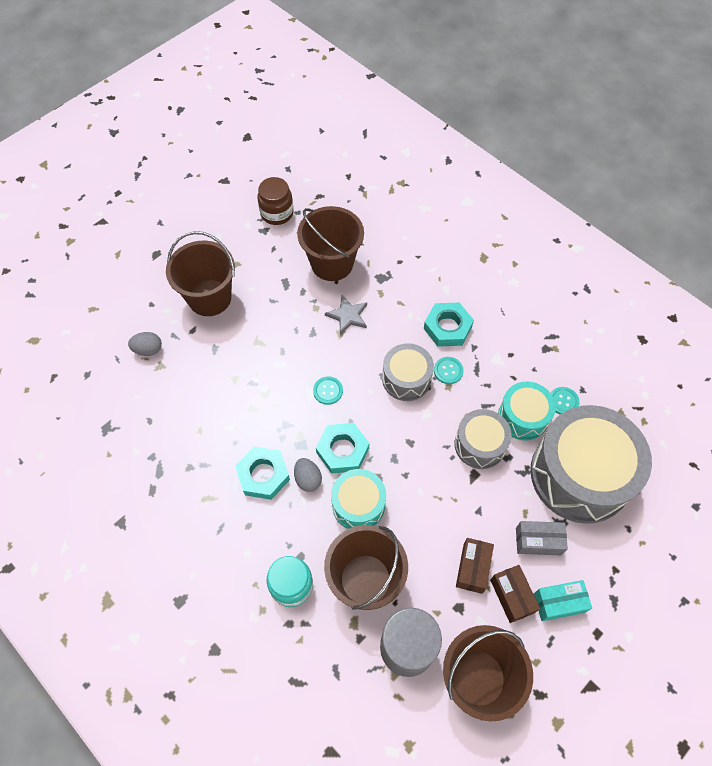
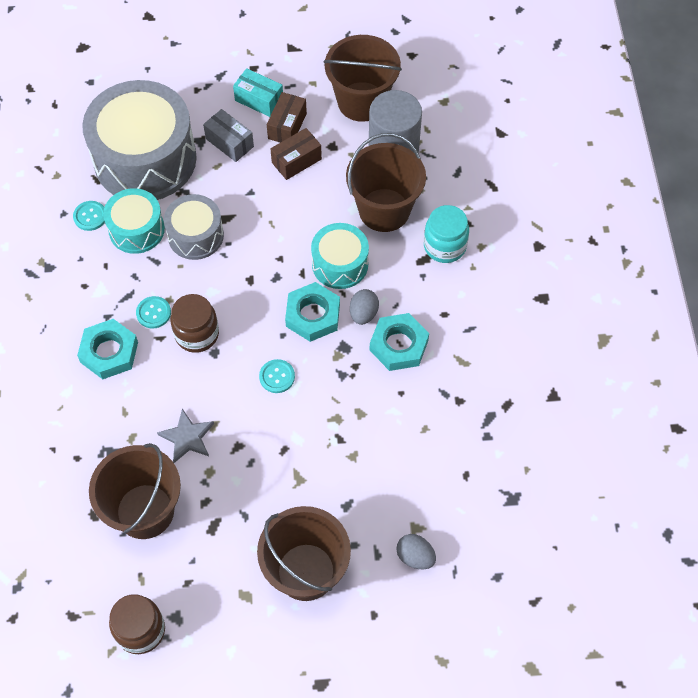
camera: 140 degrees left, 0 degrees up
(406, 379) = (197, 334): grey drum -> brown jar

